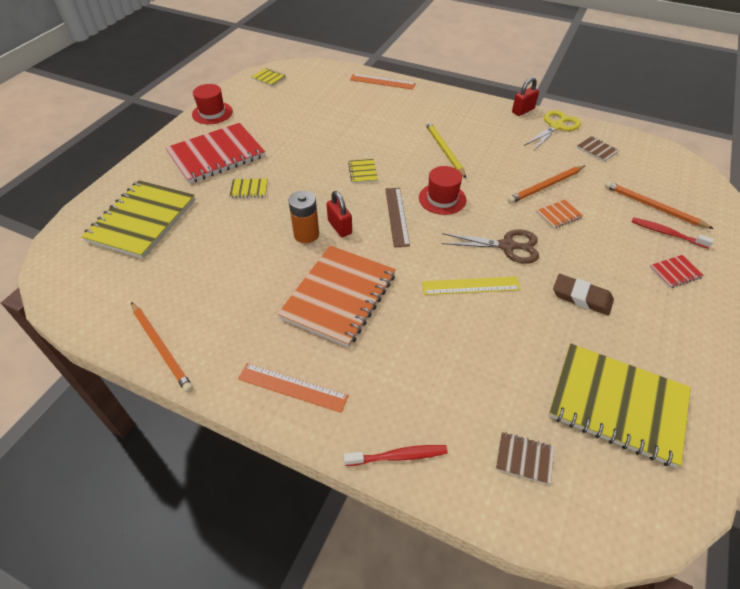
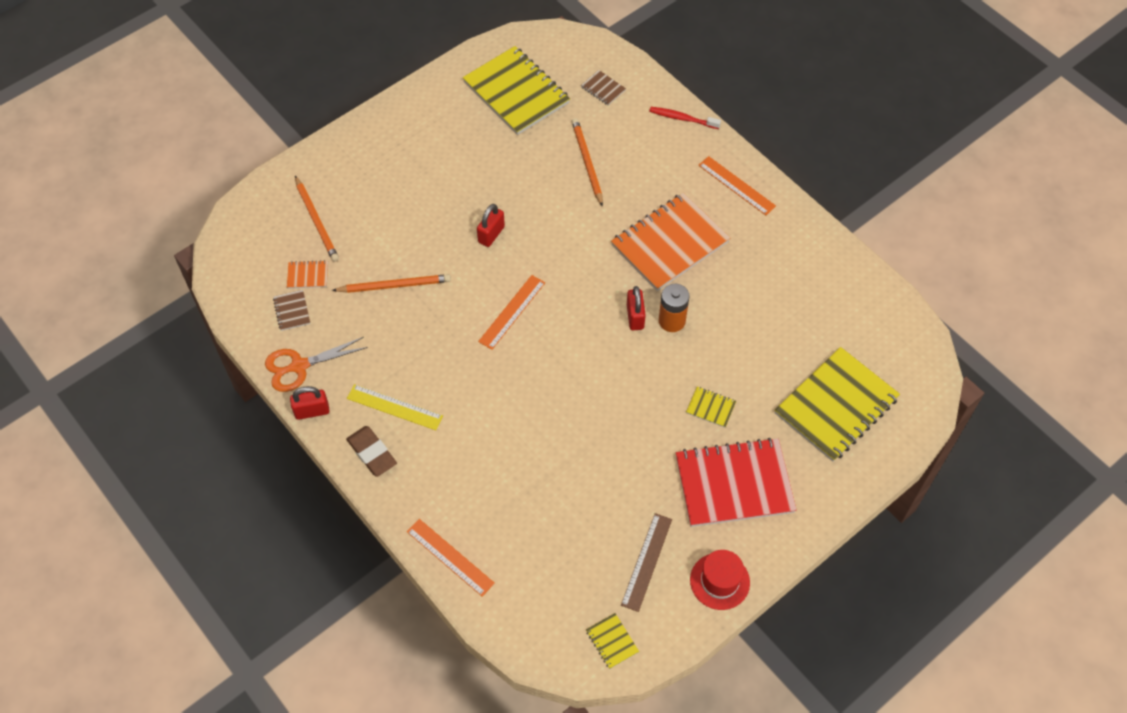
camera: 155 degrees left, 10 degrees up
(161, 347) = (831, 254): orange pencil -> orange pencil (587, 162)
(363, 172) = (573, 384): yellow notebook -> none
(397, 216) = (571, 308): brown ruler -> brown ruler (646, 561)
(442, 199) = (512, 312): red hat -> orange ruler
(444, 150) = (461, 380): yellow pencil -> none
(470, 286) = (552, 210): yellow ruler -> yellow ruler (394, 407)
(507, 246) = (491, 234): brown scissors -> red padlock
(556, 126) = (299, 366): yellow scissors -> orange scissors
(558, 215) = (414, 247): orange notebook -> orange notebook (308, 275)
(581, 297) = (470, 167): brown eraser -> brown eraser (372, 453)
(667, 233) = (337, 191): red toothbrush -> none
(675, 272) = (372, 157): red notebook -> none

